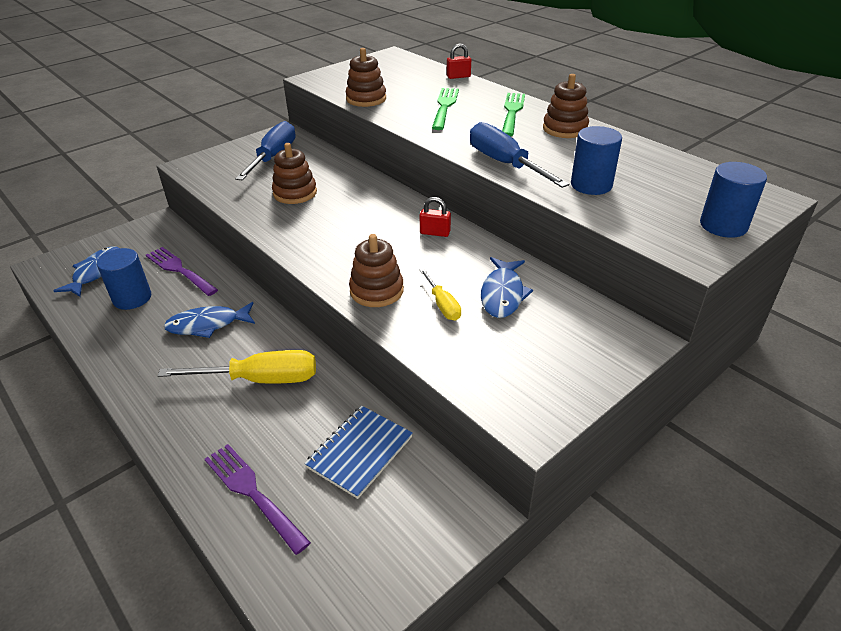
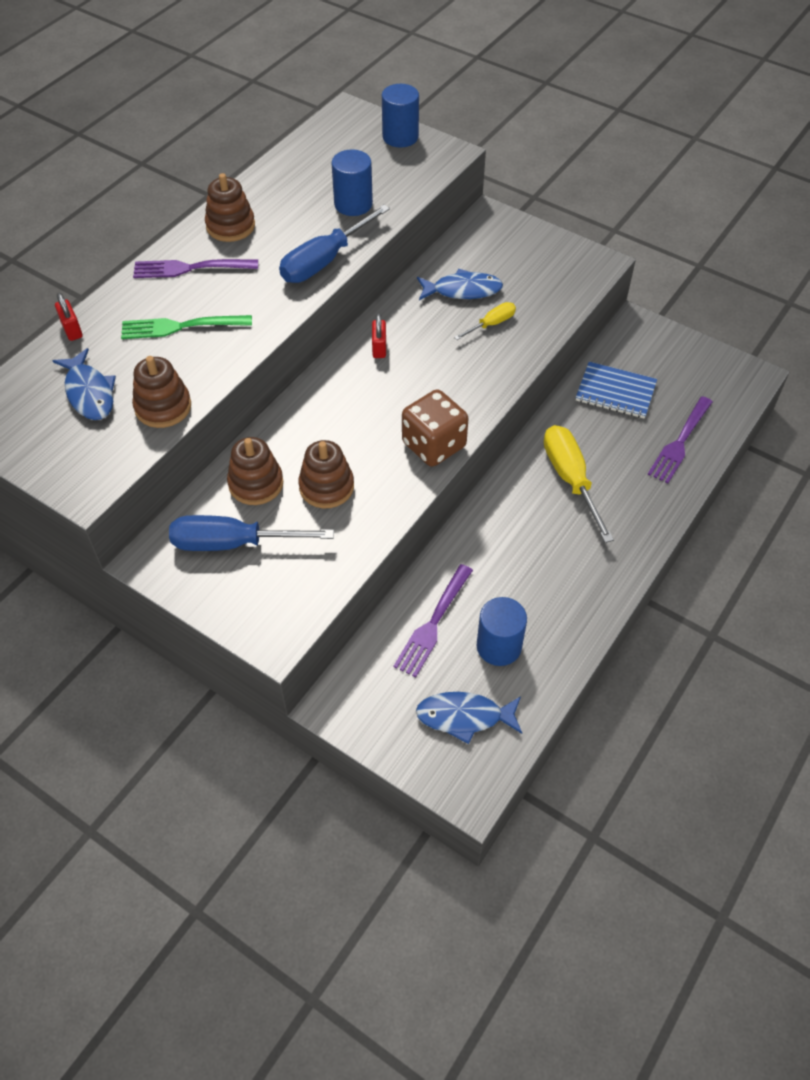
camera: 105 degrees left, 15 degrees up
(207, 325) = (516, 552): blue fish -> blue fish (89, 393)
(302, 245) = (434, 445): none -> brown dice
(376, 291) = (488, 370): brown stacking toy -> brown stacking toy (256, 483)
(512, 112) = (191, 268): green fork -> purple fork

